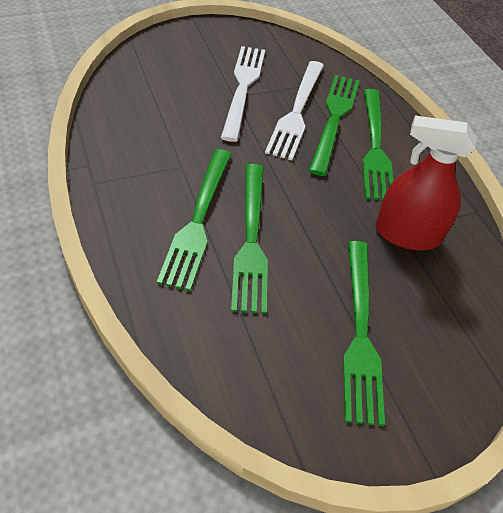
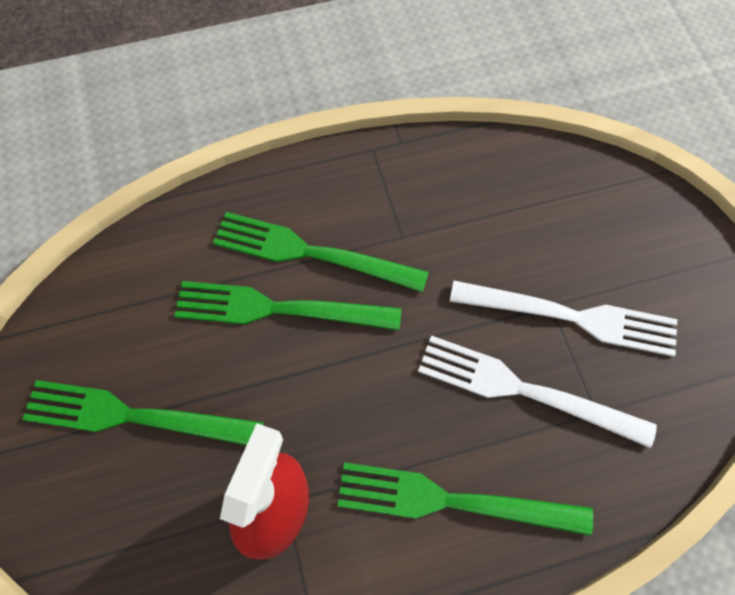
camera: 100 degrees right, 15 degrees up
(334, 119) = (514, 447): green fork -> none

